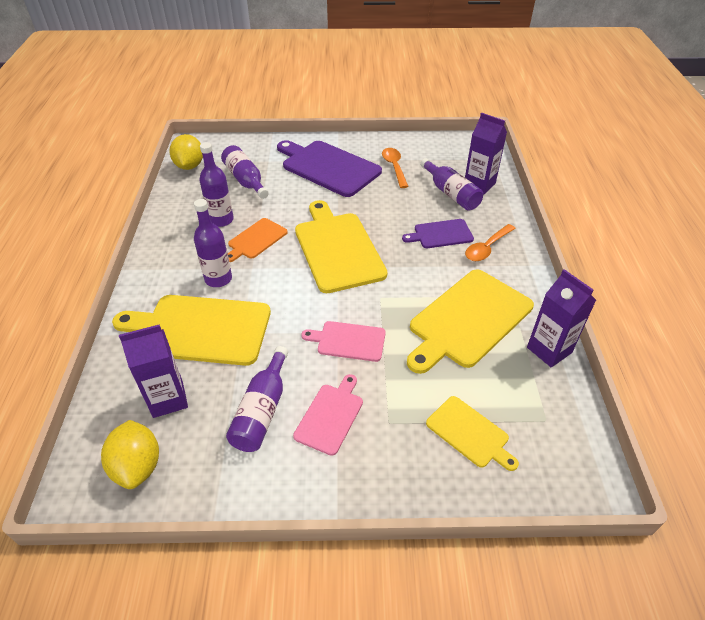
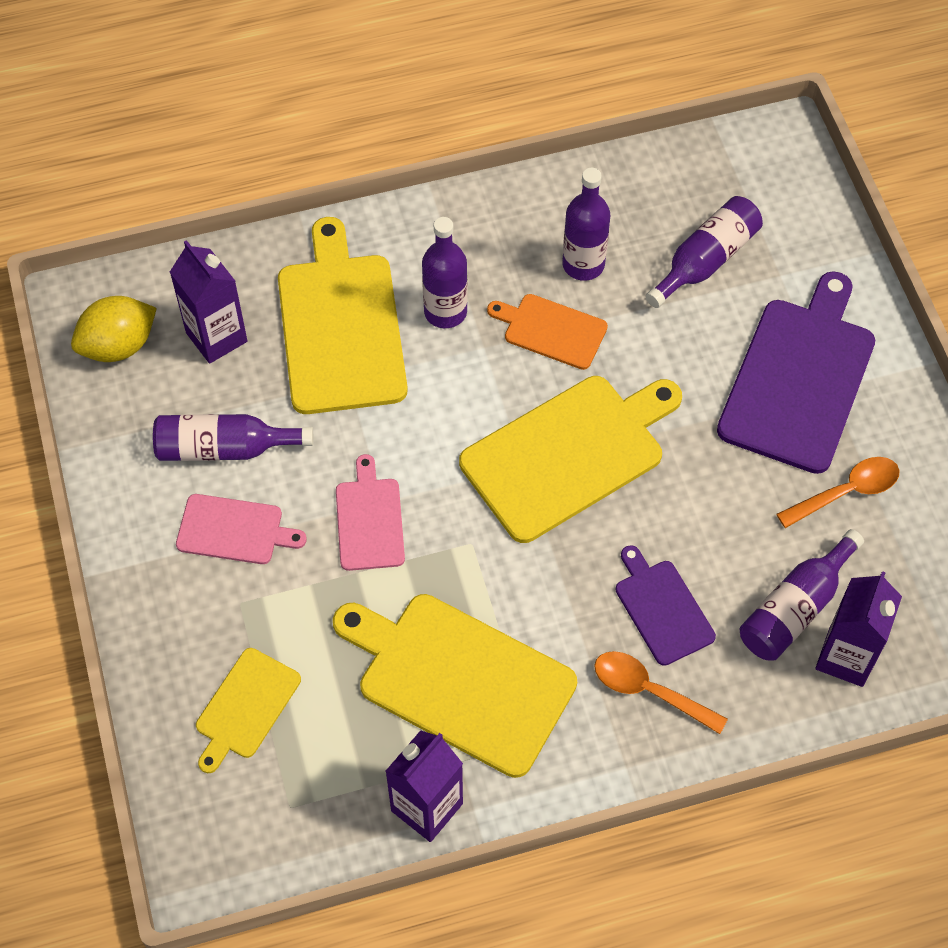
camera: 75 degrees right, 15 degrees up
(189, 166) = (714, 162): yellow lemon -> none

